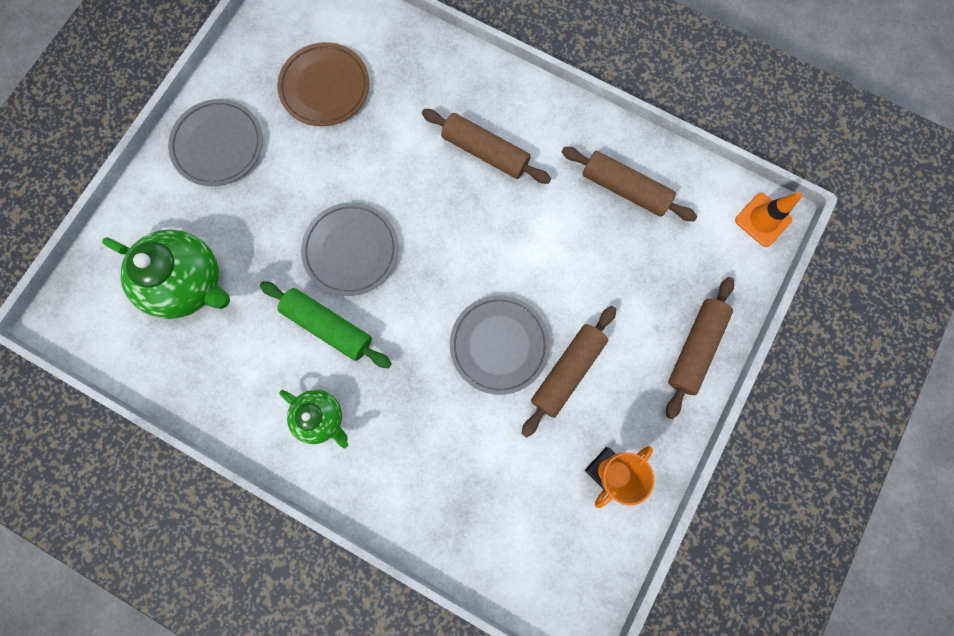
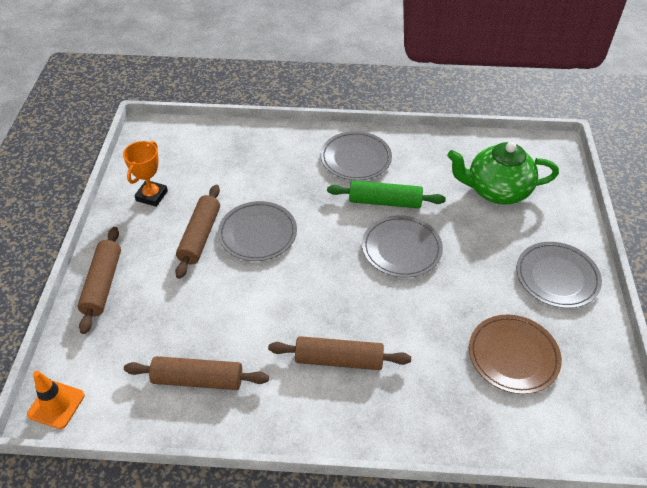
camera: 155 degrees right, 30 degrees down
(321, 417) = (356, 158): green teapot -> grey plate

